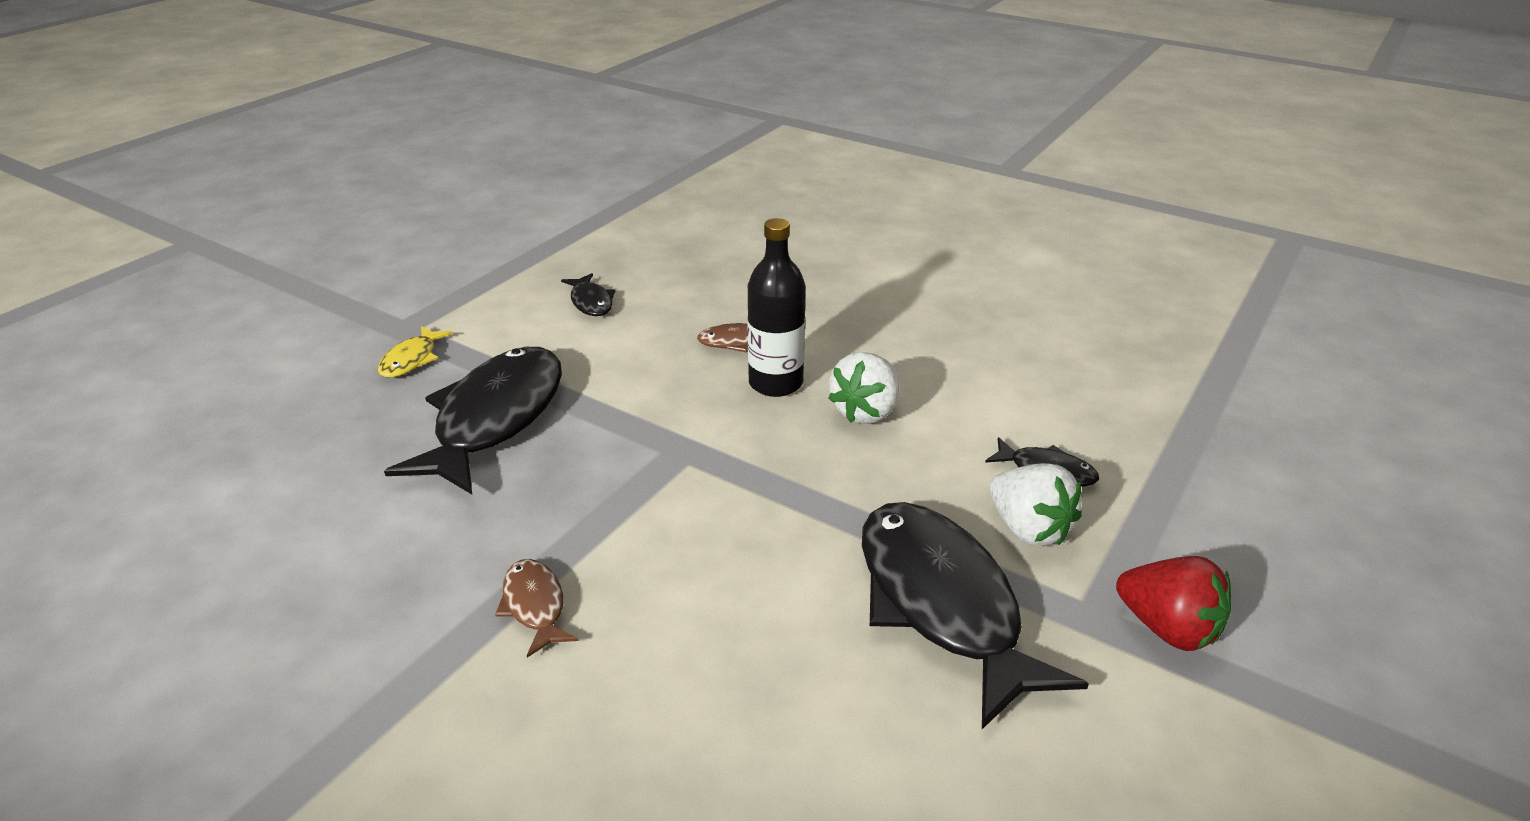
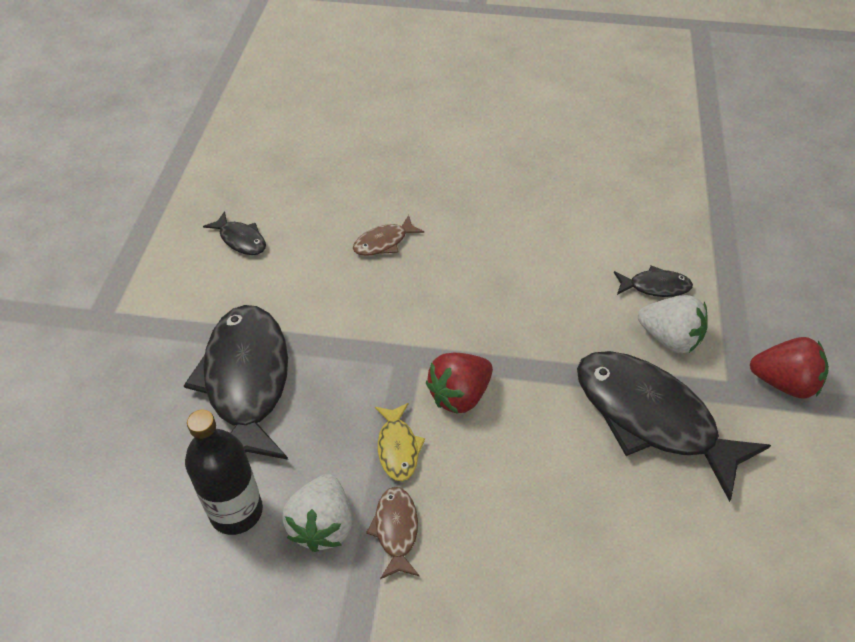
camera: 25 degrees left, 15 degrees up
(411, 359) = (132, 348): yellow fish -> yellow fish (398, 448)
(535, 606) = (396, 530): brown fish -> brown fish turned 45 degrees clockwise
(713, 502) = (459, 395): none -> red strawberry
(775, 383) = (435, 273): black bottle -> black bottle (236, 511)
(866, 412) = (513, 277): white strawberry -> white strawberry (322, 525)

